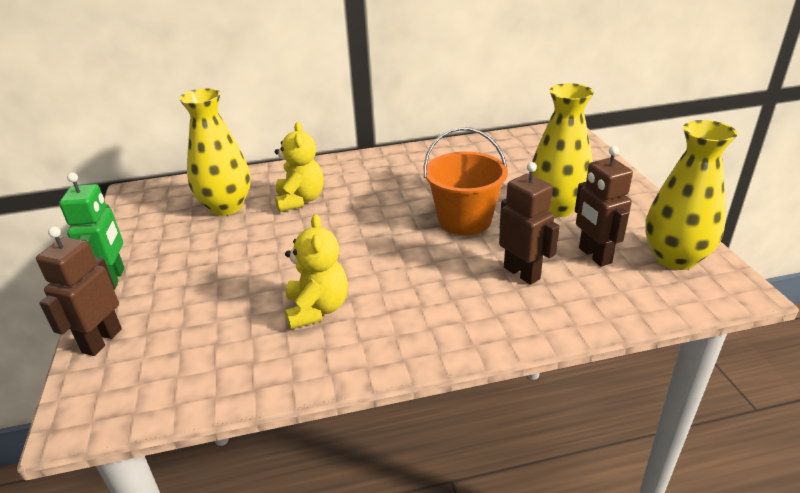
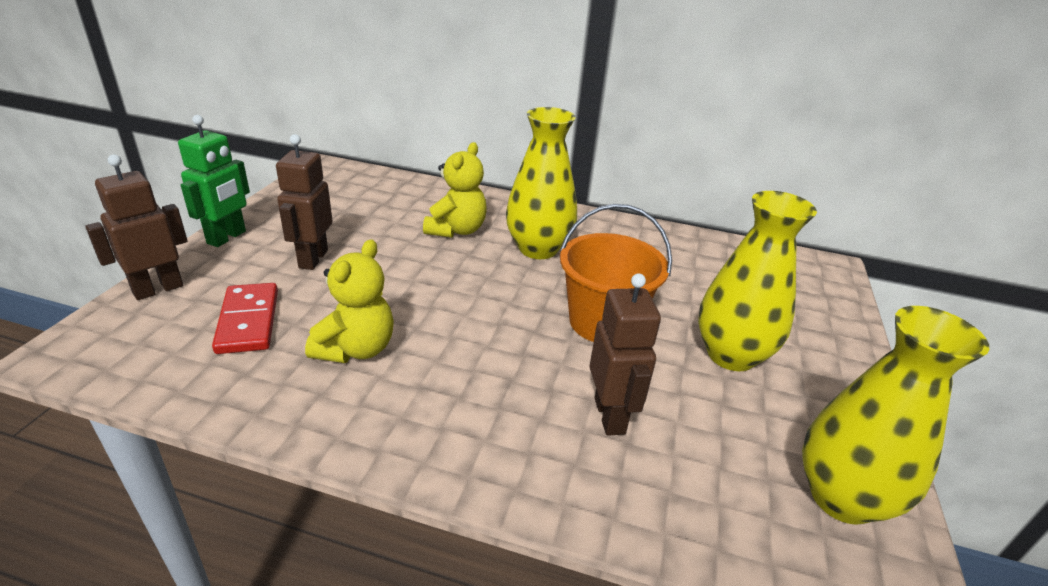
camera: 25 degrees right, 0 degrees up
(211, 328) = (248, 321): none -> red domino
(226, 206) = (385, 210): yellow vase -> yellow vase (538, 249)
(594, 255) = (725, 438): brown robot -> brown robot (313, 259)

